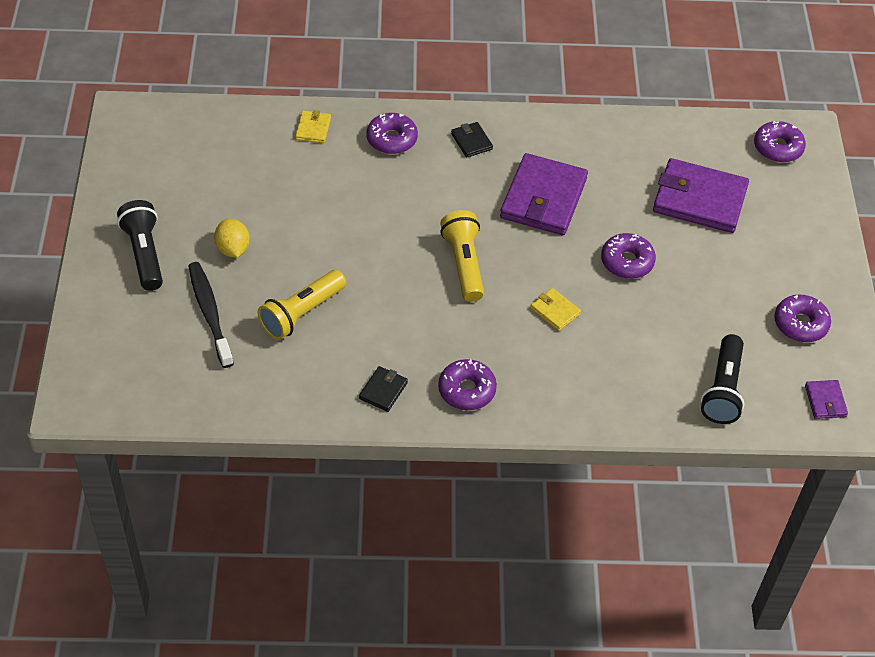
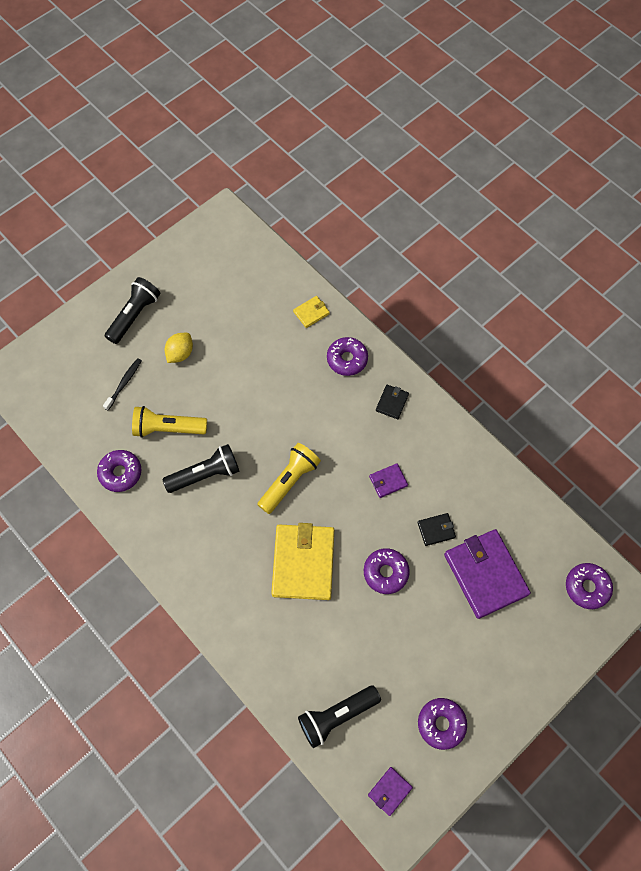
camera: 50 degrees right, 15 degrees up
(209, 313) = (124, 383): black toothbrush -> black toothbrush, size x0.63
(383, 390) = (153, 518): black wallet -> black wallet (436, 530)
(384, 319) = (205, 474): none -> black flashlight
(467, 390) = (195, 563): purple donut -> purple donut (120, 473)
(543, 198) = (388, 481): purple wallet -> purple wallet, size x0.45
(555, 311) = (303, 563): yellow wallet -> yellow wallet, size x2.21

